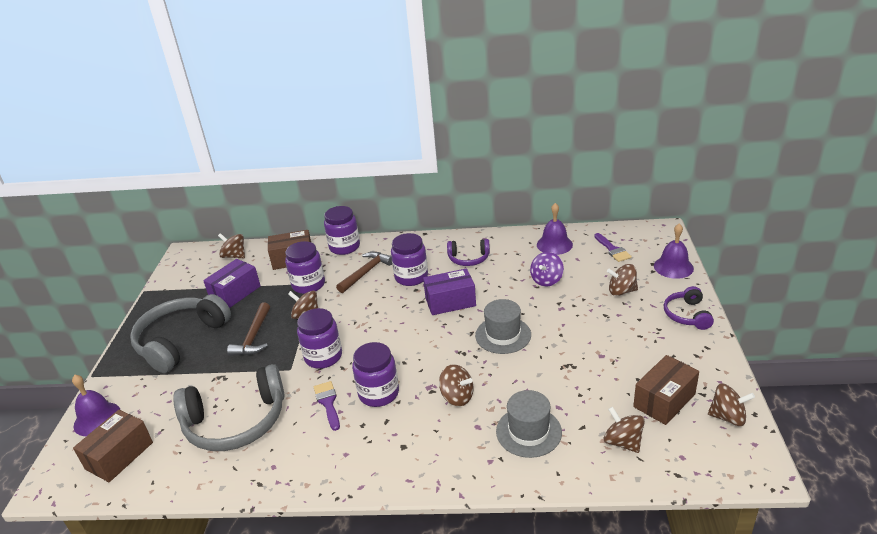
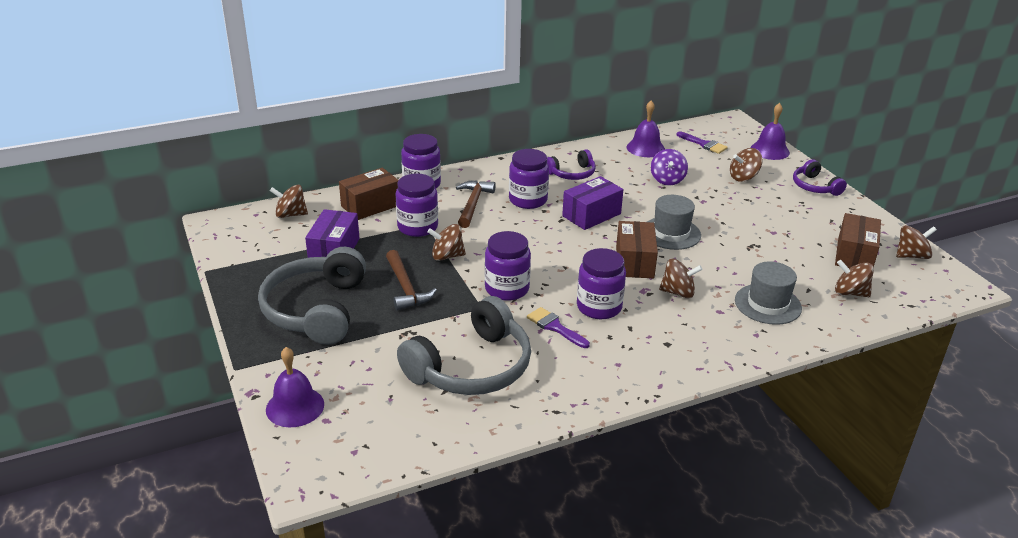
camera: 30 degrees left, 0 degrees up
(119, 456) = (366, 432): brown box -> brown box (634, 262)

